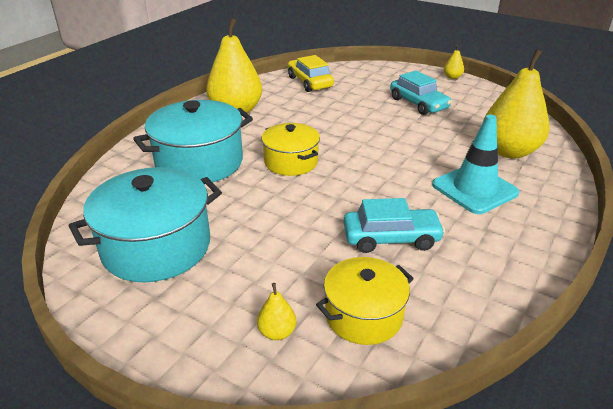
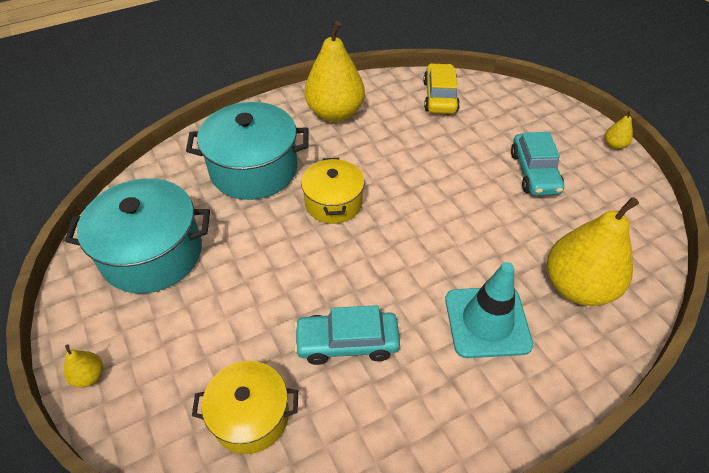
camera: 30 degrees right, 15 degrees up
(277, 332) = (172, 393): yellow pear -> yellow pear (89, 376)
(391, 238) = (347, 342): turquoise car -> turquoise car turned 150 degrees clockwise

